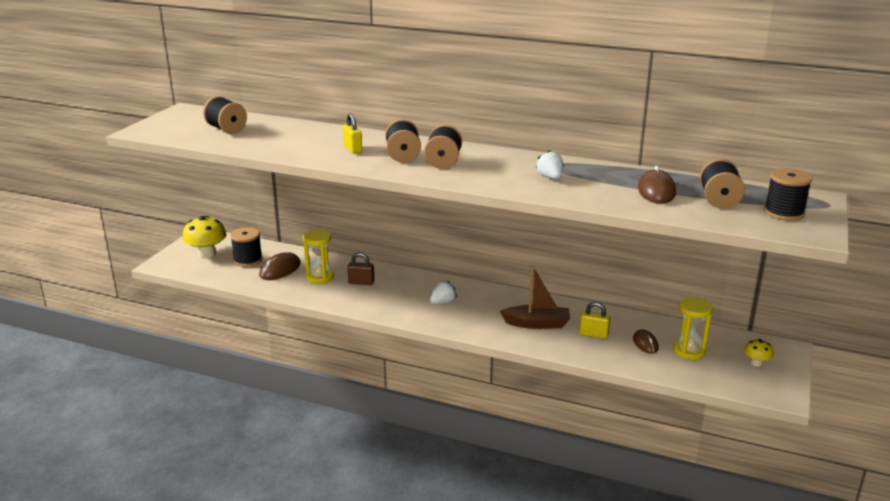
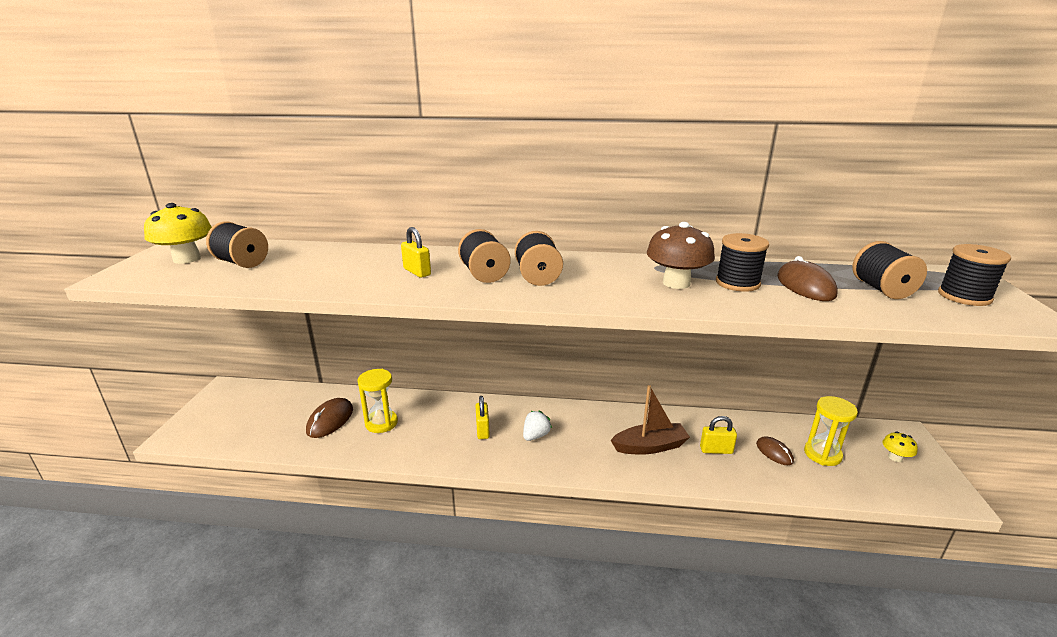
camera: 15 degrees left, 0 degrees up
(207, 254) = (234, 412): yellow mushroom -> yellow mushroom (187, 259)
(248, 260) = (287, 413): black spool -> black spool (737, 283)
(361, 282) = (432, 423): brown padlock -> none
(400, 293) = (482, 430): none -> yellow padlock
(550, 178) = (676, 283): white strawberry -> brown mushroom

